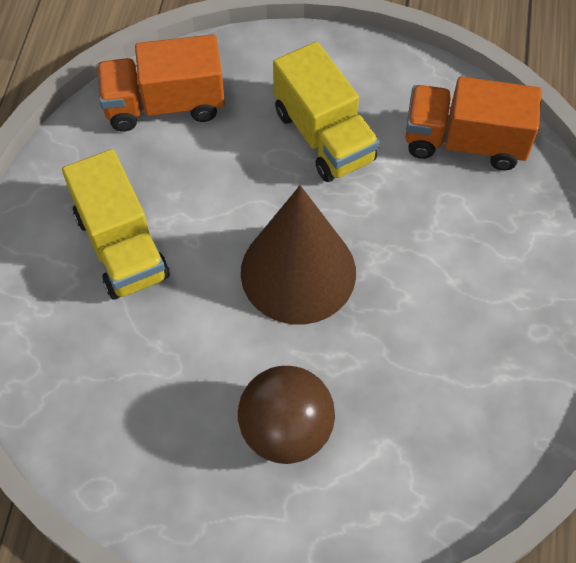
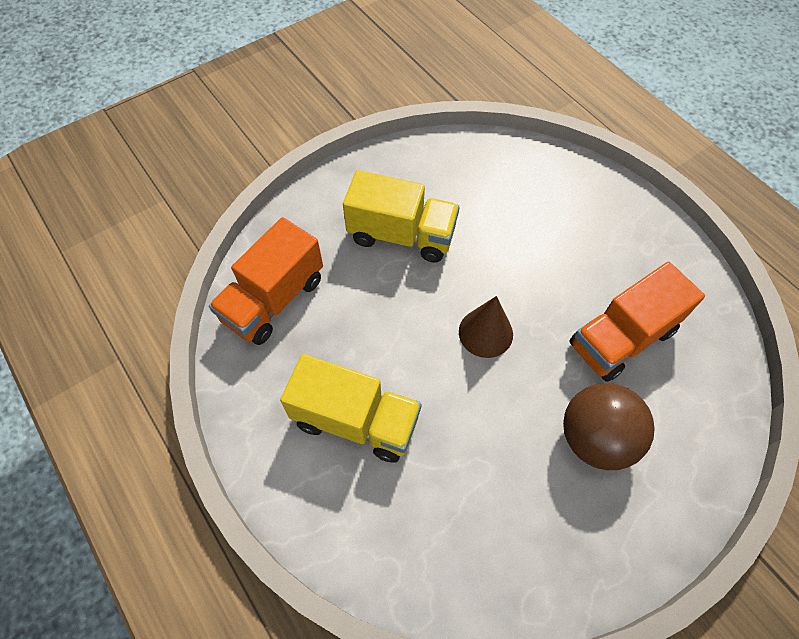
camera: 45 degrees left, 0 degrees up
(298, 272) = (485, 333): brown cone -> brown cone, size x0.55
(464, 142) = (485, 173): orange truck -> orange truck (621, 338)

